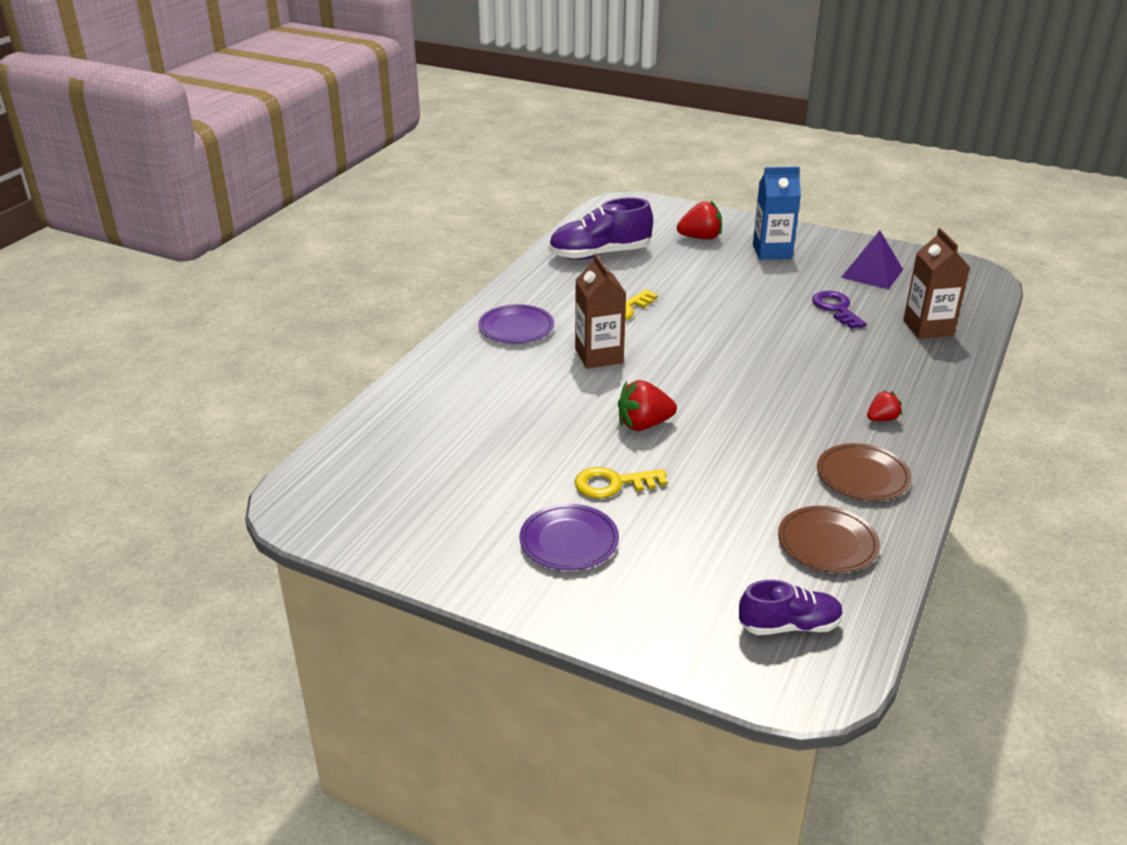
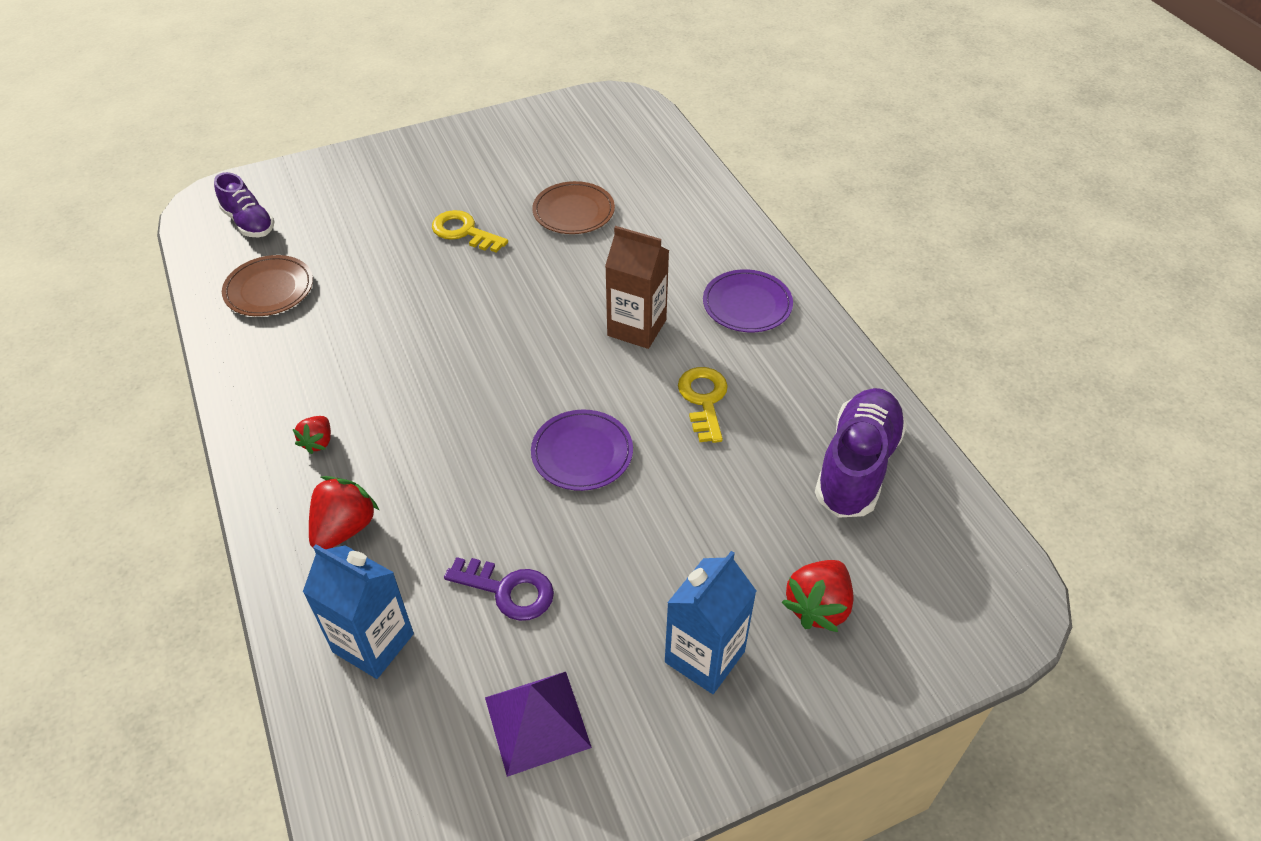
camera: 130 degrees right, 15 degrees up
(569, 541) = (440, 182): purple plate -> purple plate (582, 453)
(613, 484) = (464, 232): yellow key -> yellow key turned 90 degrees counterclockwise
(644, 425) = (506, 290): red strawberry -> red strawberry (344, 528)
(789, 626) = (249, 222): purple shoe -> purple shoe turned 75 degrees counterclockwise
(862, 476) = (287, 364): brown plate -> brown plate (573, 211)
(928, 328) = (373, 643): brown carton -> blue carton

